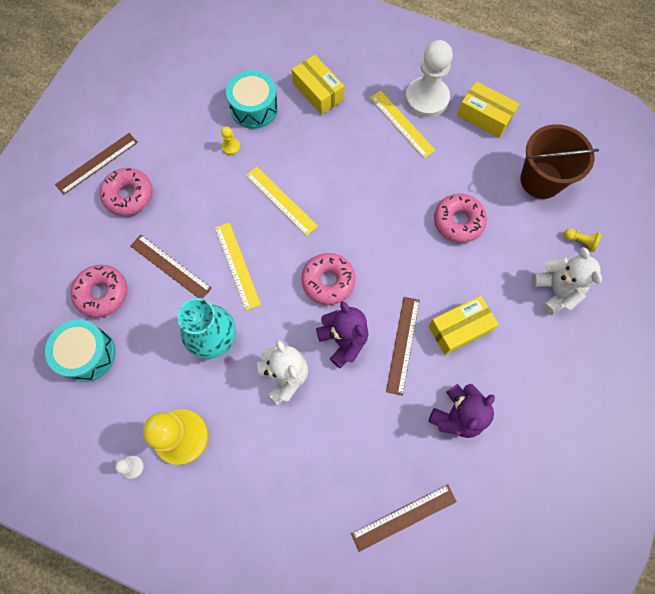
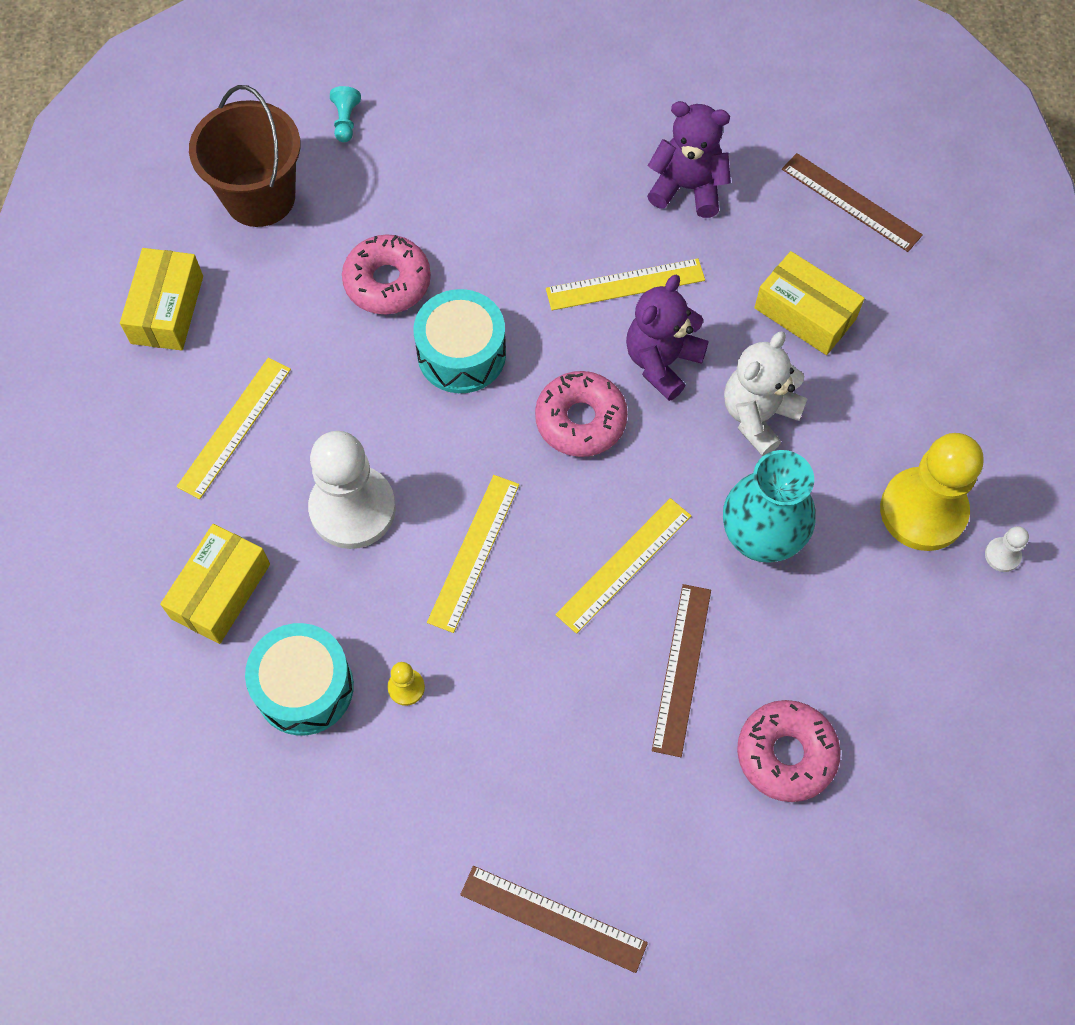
camera: 115 degrees left, 5 degrees down
(87, 354) = (893, 717): turquoise drum -> turquoise drum (461, 354)
(129, 195) = (589, 816): pink donut -> none
(403, 345) = (625, 284): brown ruler -> yellow ruler
(426, 98) = (164, 408): white pawn -> white pawn (353, 509)
(459, 328) = (562, 224): yellow box -> yellow box (805, 313)
(555, 291) = (442, 129): white teddy bear -> none
(580, 241) = (346, 121): yellow pawn -> turquoise pawn

